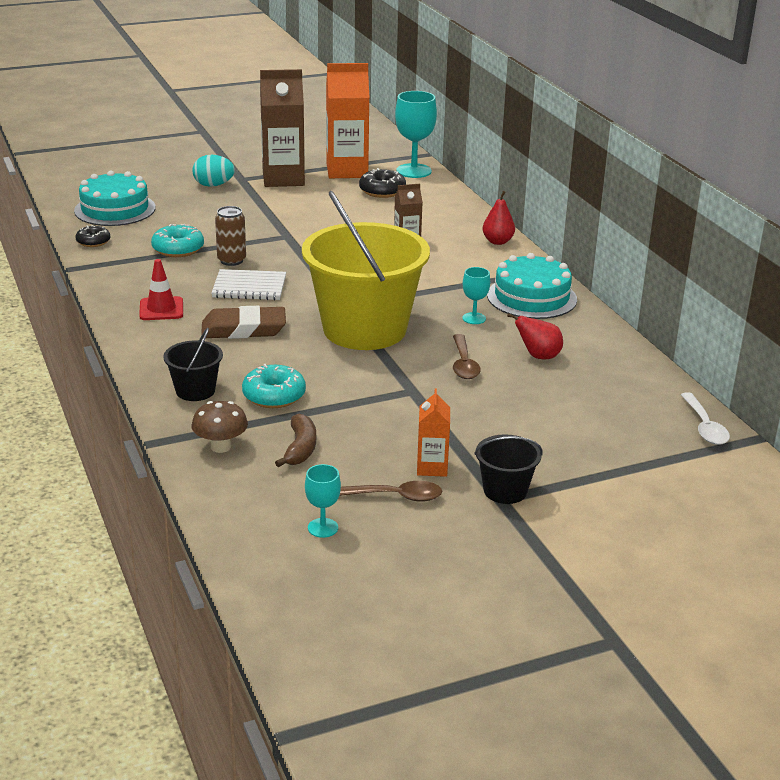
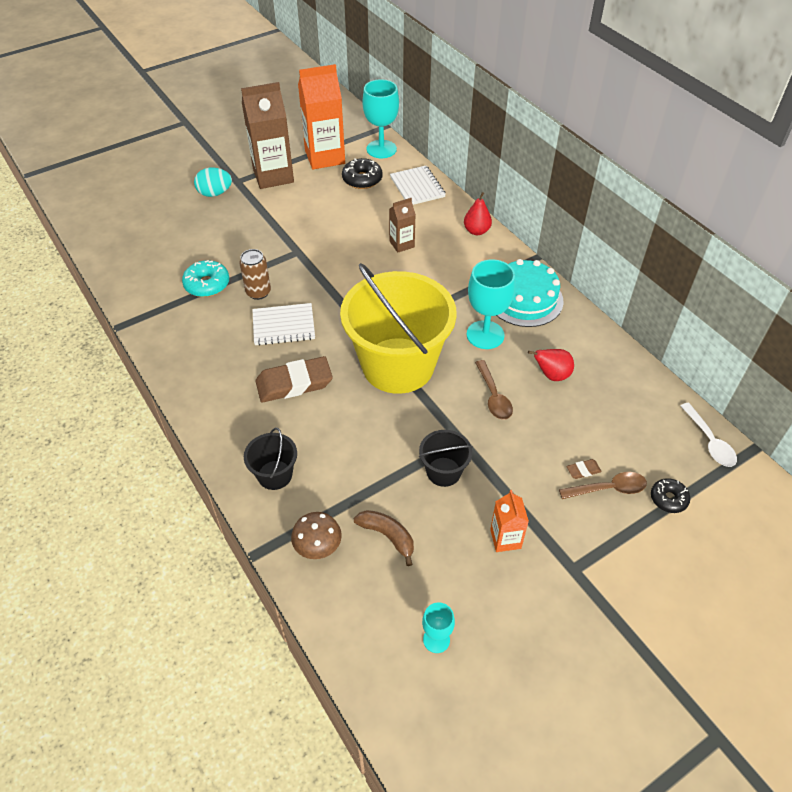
camera: 10 degrees left, 20 degrees up
(93, 242) = (128, 286): black donut -> black donut (668, 499)
(115, 209) = (136, 239): turquoise cake -> none
(161, 309) = (214, 369): red traffic cone -> none
(274, 396) = (345, 469): turquoise donut -> none
(300, 448) = (387, 536): brown banana -> brown banana turned 45 degrees counterclockwise
(395, 496) = (485, 584): brown spoon -> brown spoon (608, 489)
(443, 202) = (417, 187): none -> white notebook
(474, 318) = (485, 335): turquoise goblet -> turquoise goblet, size x1.87
(505, 491) = (574, 557): black bucket -> black bucket (443, 472)
(544, 429) = (583, 470): none -> brown eraser

